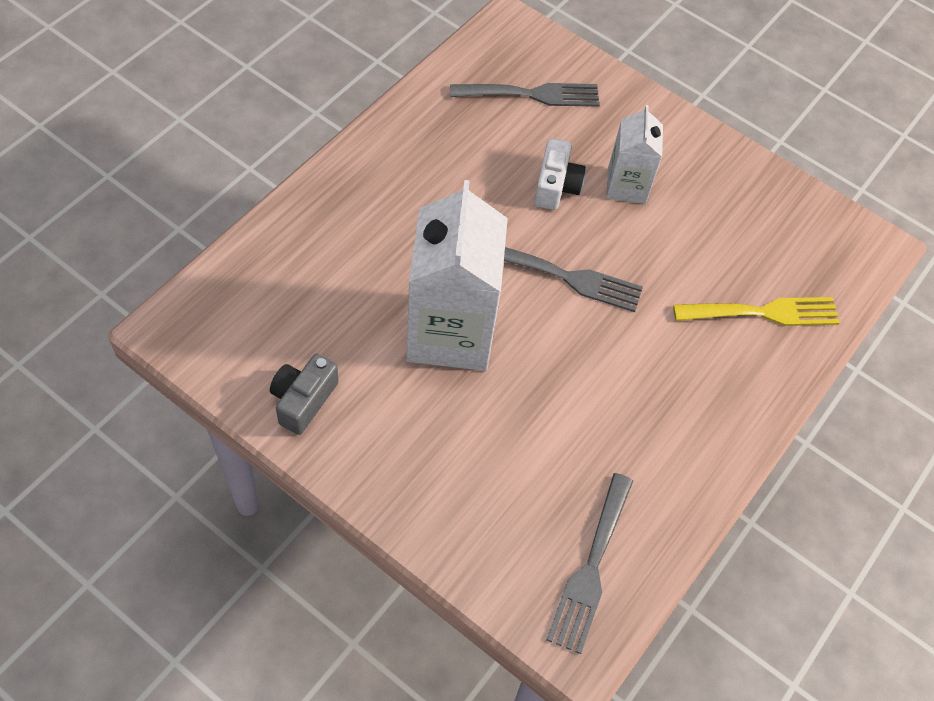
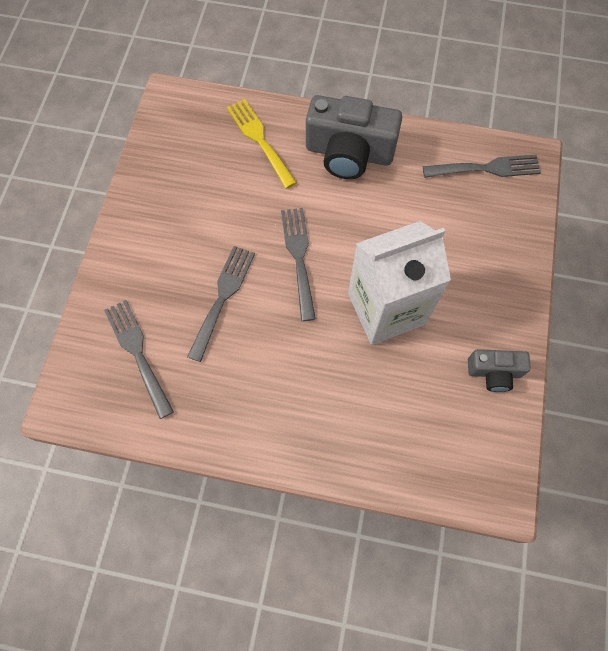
camera: 110 degrees left, 10 degrees up
(556, 186) = (222, 297): white camera -> grey fork
(626, 185) = (196, 252): white carton -> none
(697, 404) = (349, 153): none -> grey camera

